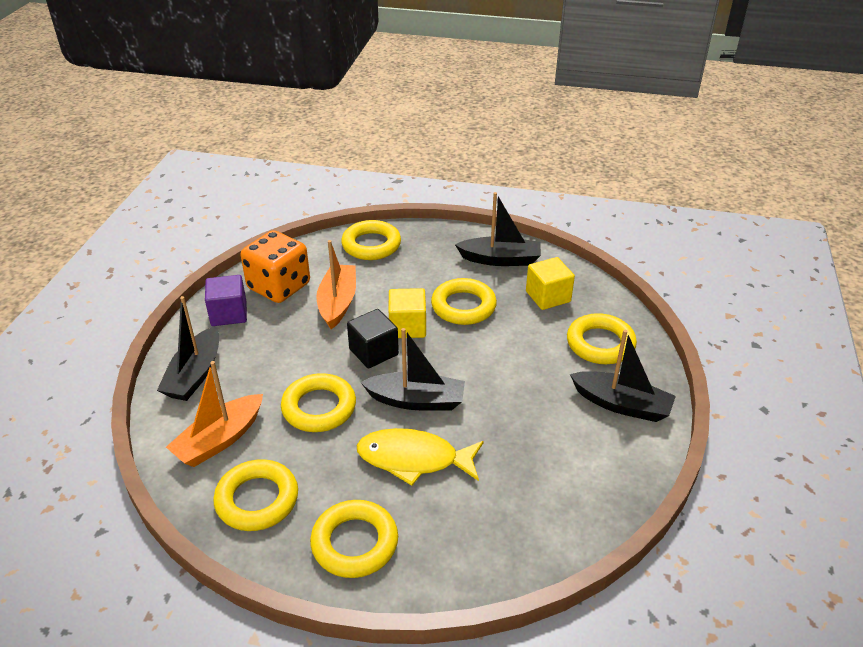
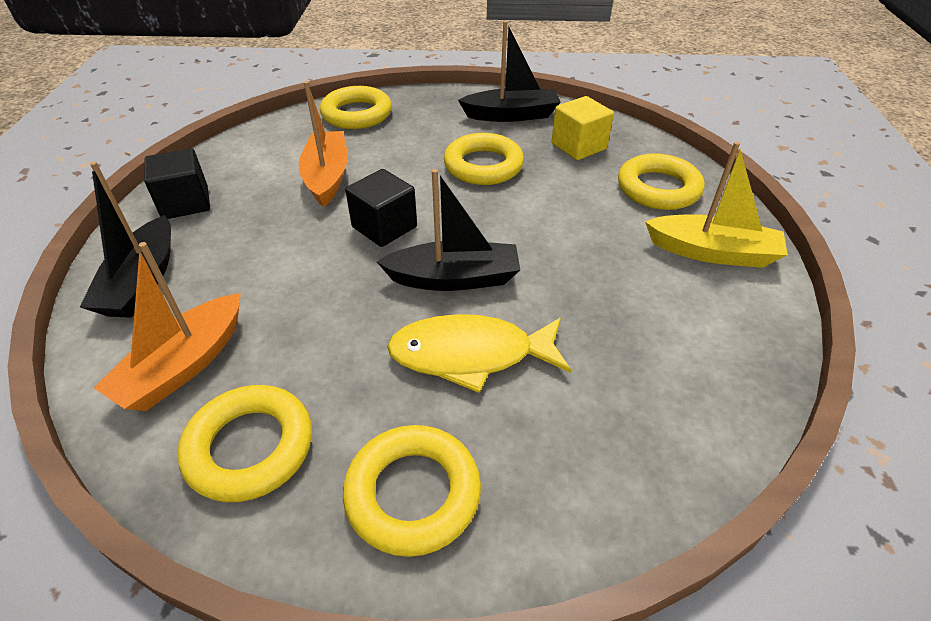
camera: 10 degrees left, 5 degrees up
(229, 314) = (185, 203): purple cube -> black cube
(279, 286) = (249, 167): orange dice -> none
(319, 407) = (324, 303): yellow ring -> none
(407, 327) = (421, 194): yellow cube -> none
(621, 404) = (712, 252): black boat -> yellow boat

